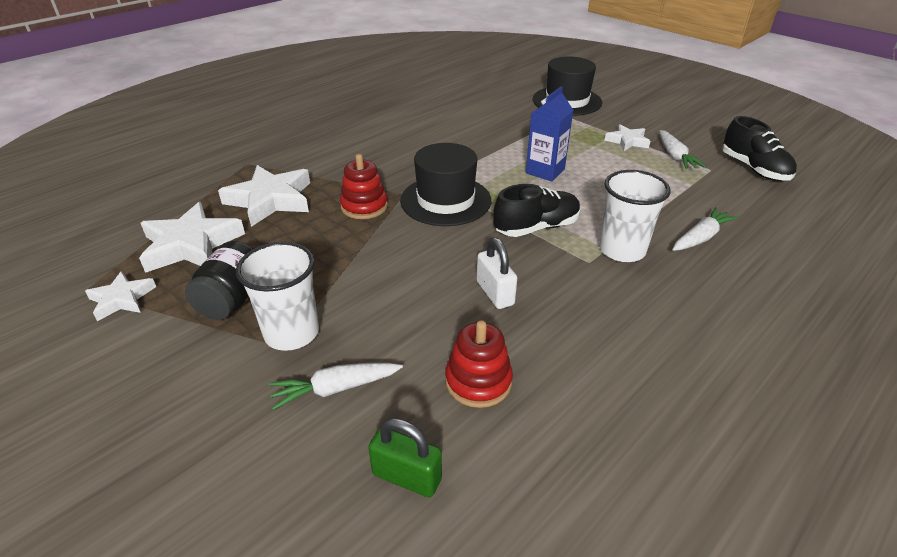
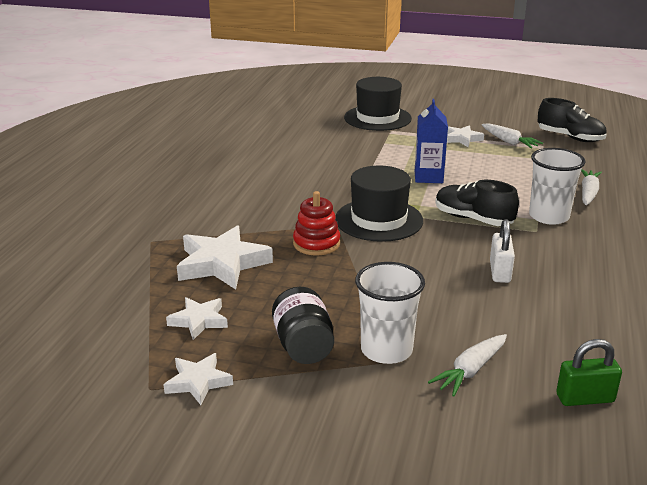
camera: 30 degrees left, 10 degrees down
(191, 245) = (199, 321): white star -> white star, size x0.56
(478, 381) = (558, 329): red stacking toy -> none
(495, 293) = (500, 272): white padlock -> white padlock turned 60 degrees clockwise
(536, 227) = (473, 219): black shoe -> black shoe turned 90 degrees counterclockwise

